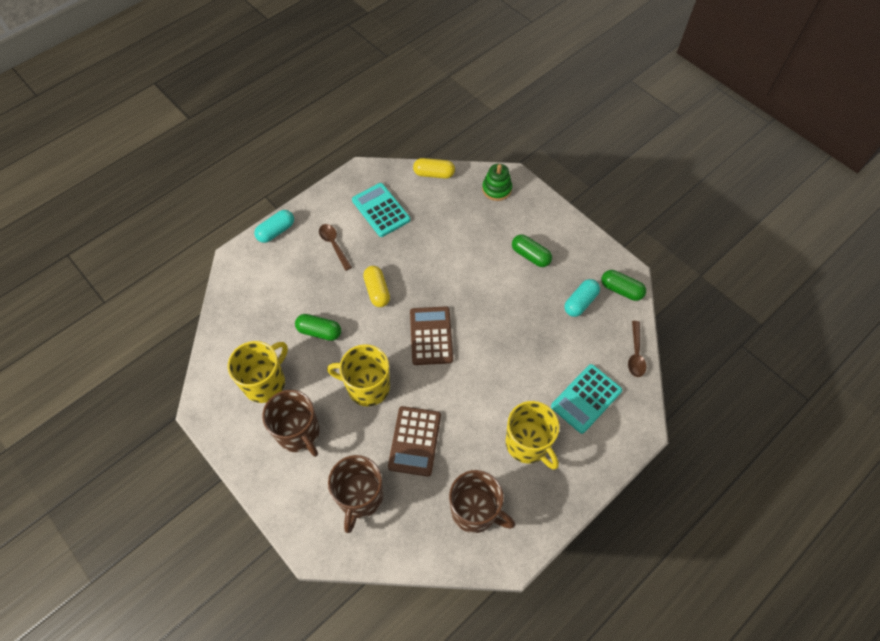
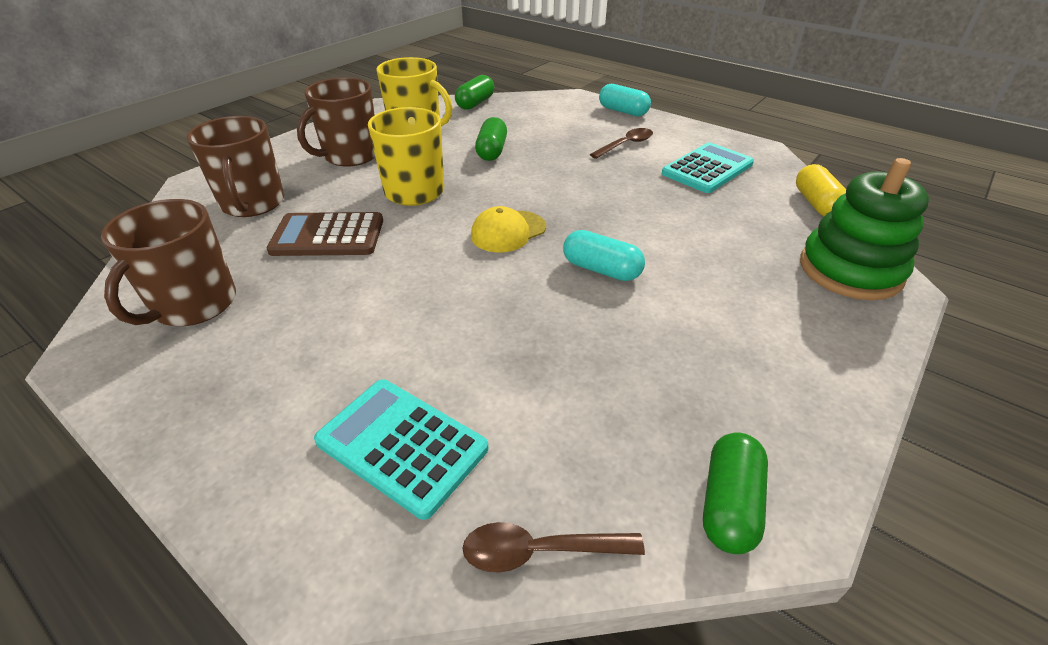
camera: 80 degrees right, 20 degrees down
(360, 497) = (253, 203): brown mug -> brown mug turned 105 degrees counterclockwise
(377, 291) = (569, 181): yellow capsule -> none
(431, 336) = (508, 232): brown calculator -> yellow cap
(496, 189) = (850, 270): green stacking toy -> green stacking toy, size x1.63
(528, 444) = (304, 358): yellow mug -> none
(530, 256) = (727, 327): green capsule -> green capsule (475, 103)
(580, 302) = (651, 418): turquoise capsule -> turquoise capsule (601, 269)

